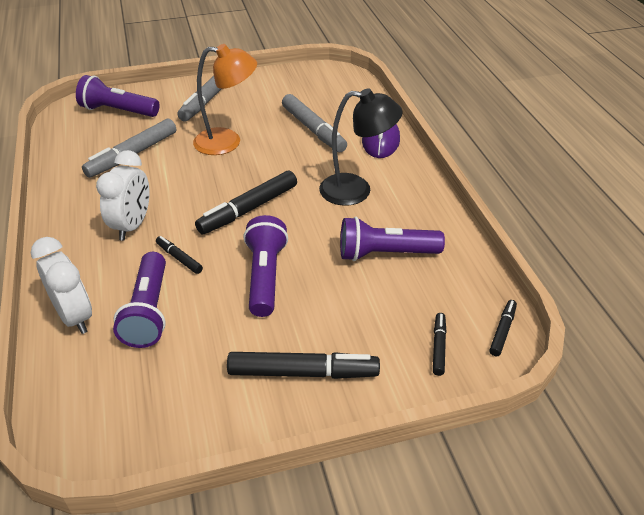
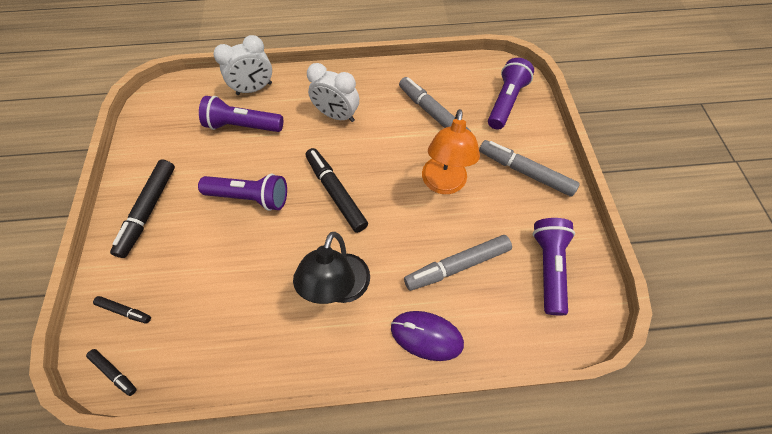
camera: 100 degrees right, 20 degrees up
(179, 258) = (290, 143): black marker -> none
(385, 253) = (243, 295): purple flashlight -> purple flashlight (548, 267)

